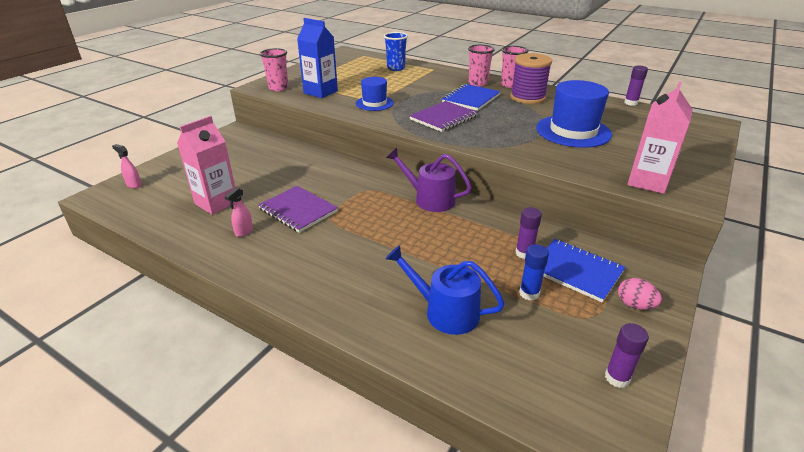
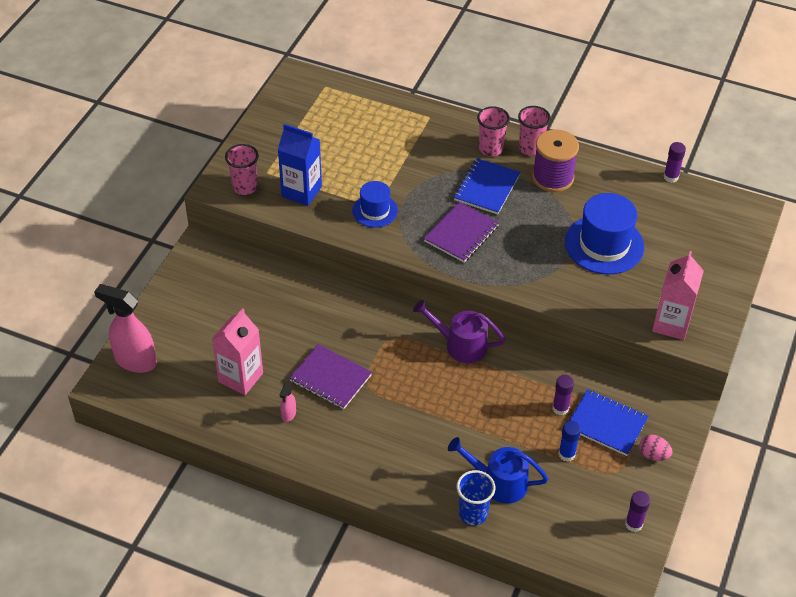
camera: 10 degrees left, 15 degrees up
(134, 185) = (135, 361): pink spray bottle -> pink spray bottle, size x2.23
(396, 68) = (379, 119): blue cup -> blue cup (473, 514)

